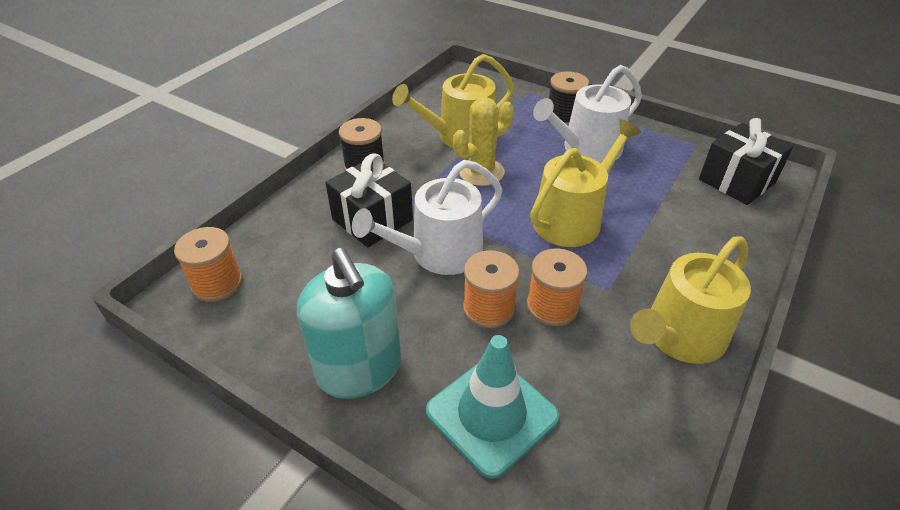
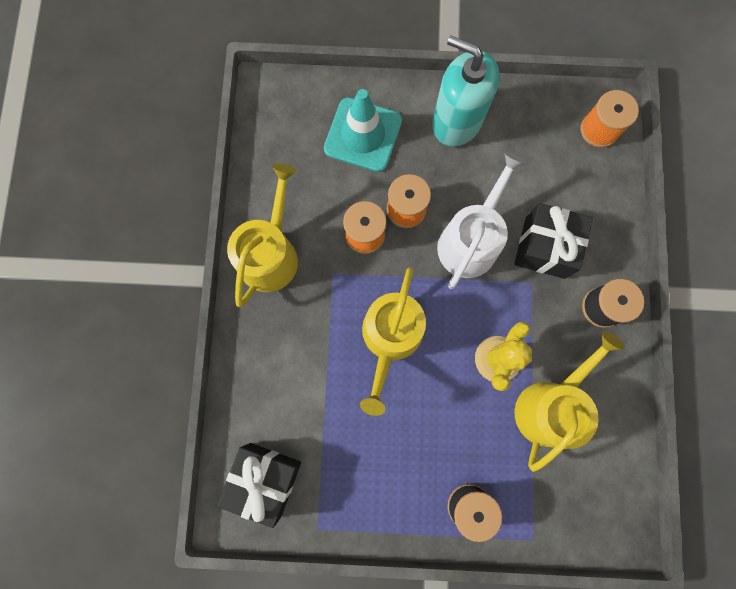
camera: 150 degrees right, 35 degrees up
(586, 149) = (421, 454): white watering can -> none

